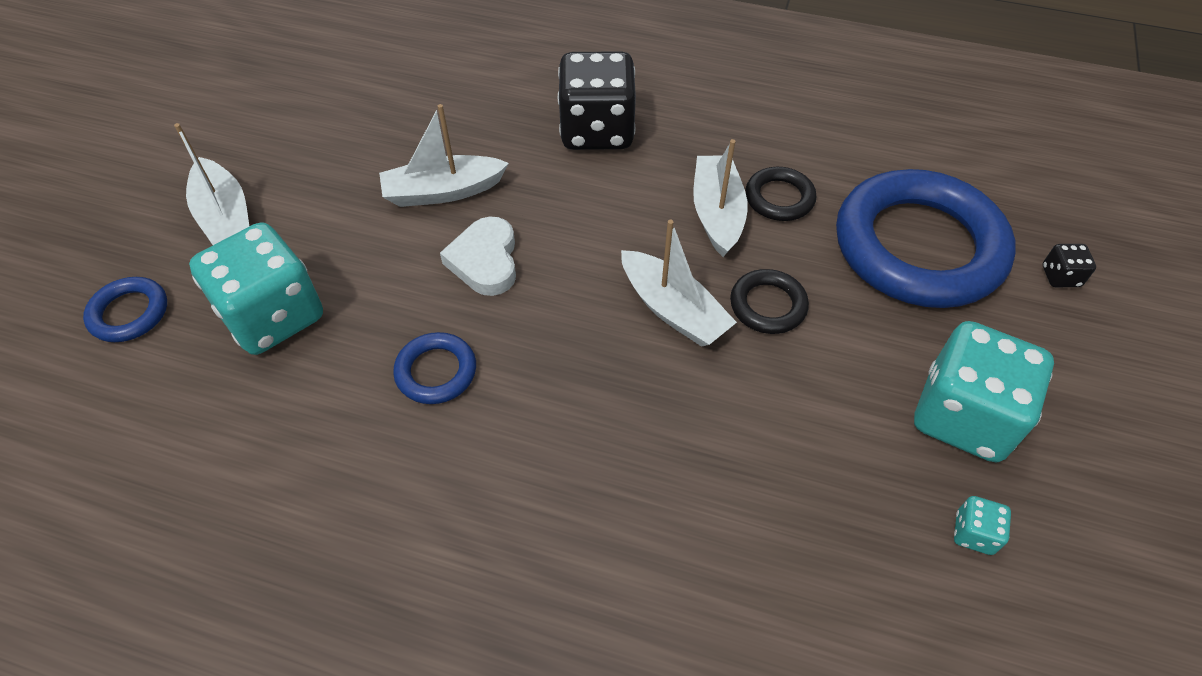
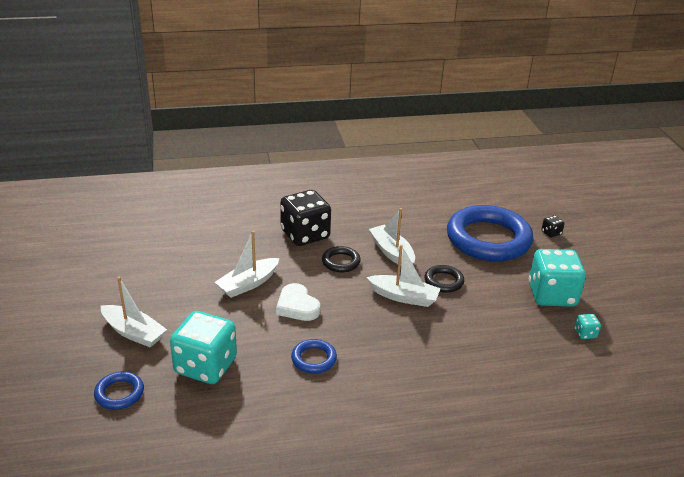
camera: 30 degrees left, 20 degrees down
(779, 198) = (415, 238): black ring -> black ring (341, 262)

